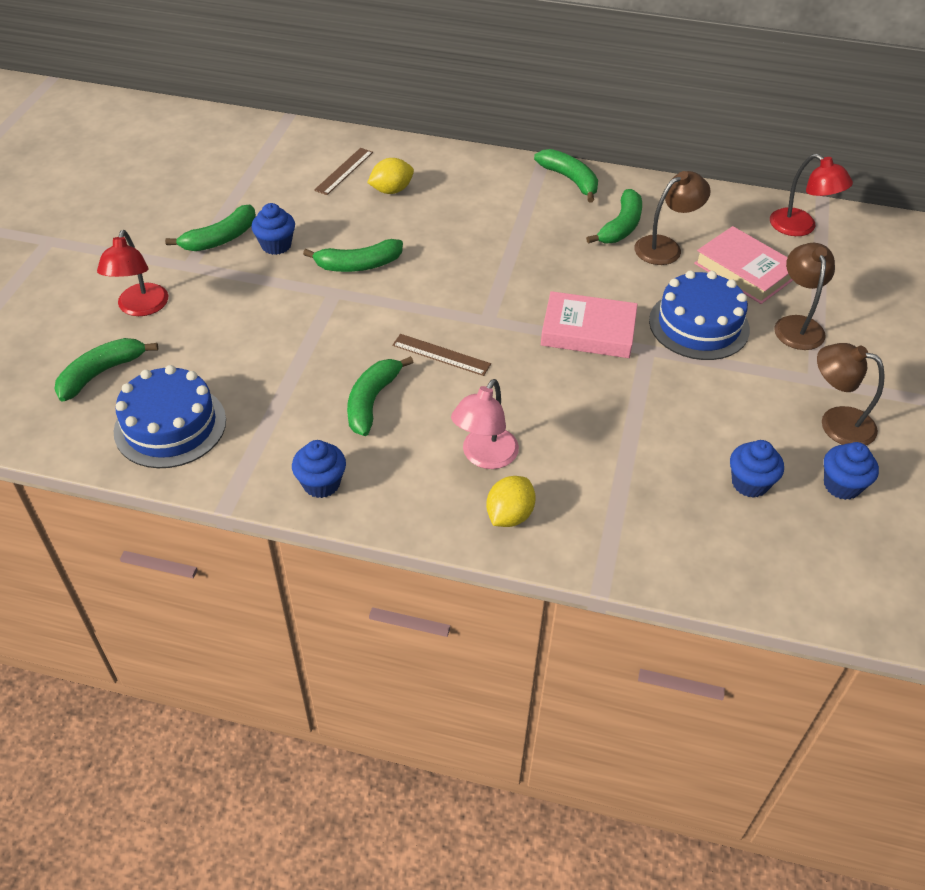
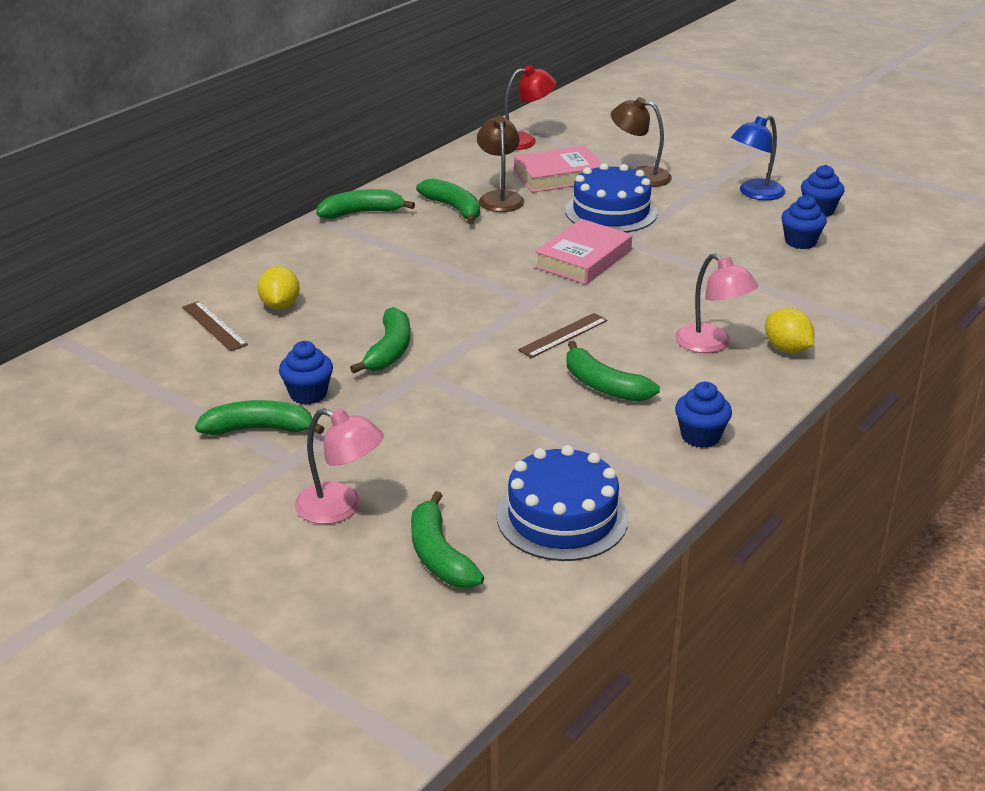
camera: 65 degrees left, 15 degrees down
(141, 308) = (340, 508): red lamp -> pink lamp
(220, 239) = (259, 429): green banana -> green banana turned 75 degrees counterclockwise
(836, 422) = (755, 193): brown lamp -> blue lamp

